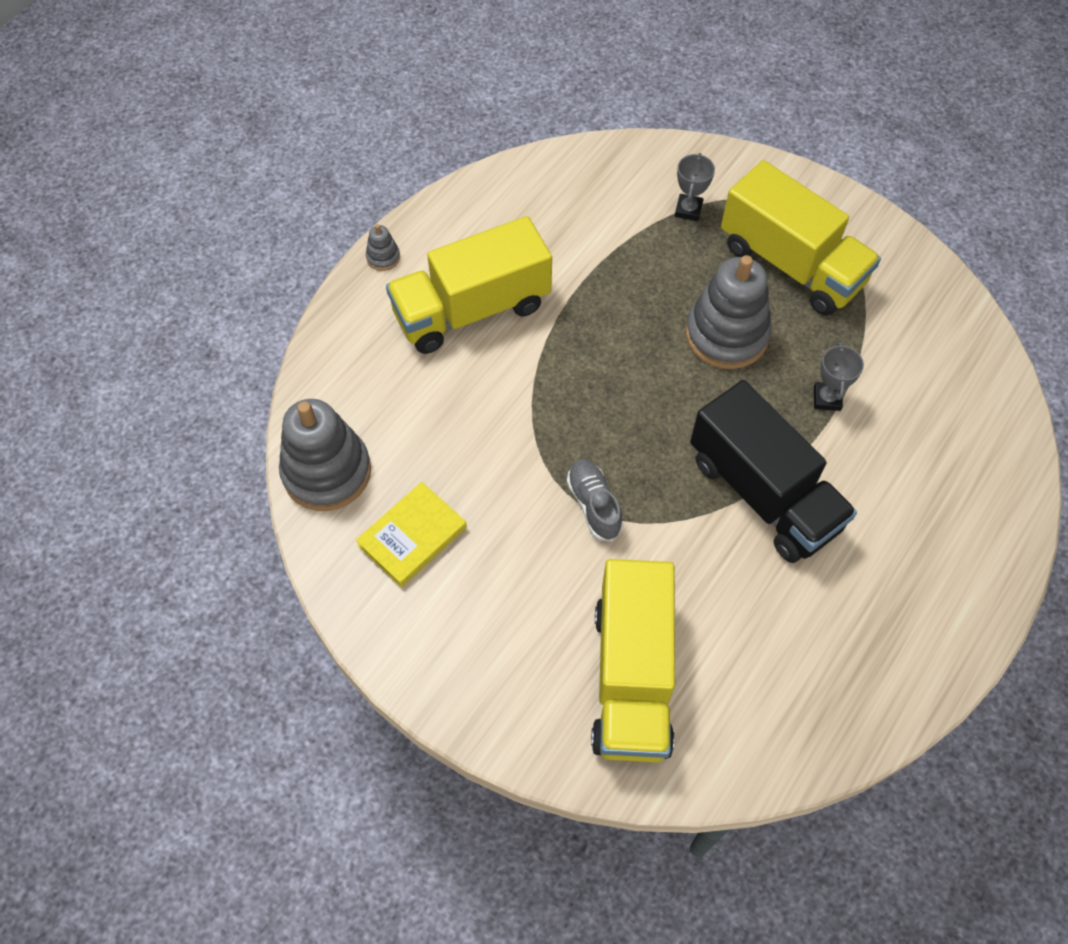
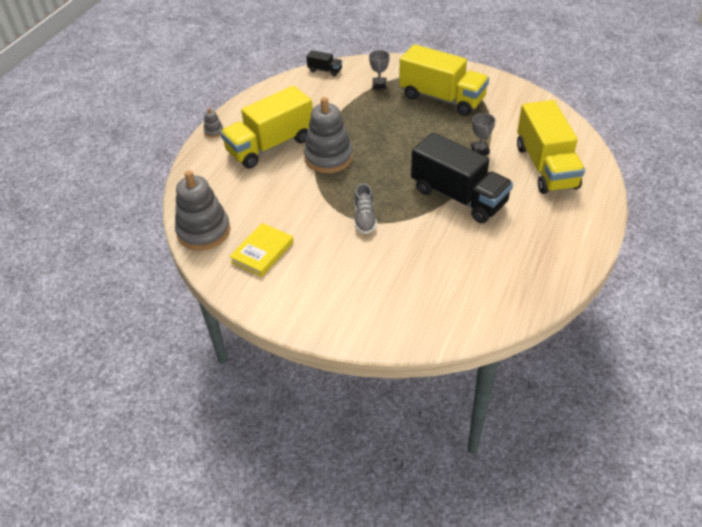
camera: 10 degrees left, 15 degrees down
(594, 505) = (364, 218): grey shoe -> grey shoe turned 150 degrees counterclockwise
(601, 156) = (325, 70): none -> black truck
(631, 677) = (410, 293): yellow truck -> yellow truck (545, 167)
(726, 335) = (416, 133): grey stacking toy -> grey stacking toy (328, 157)

